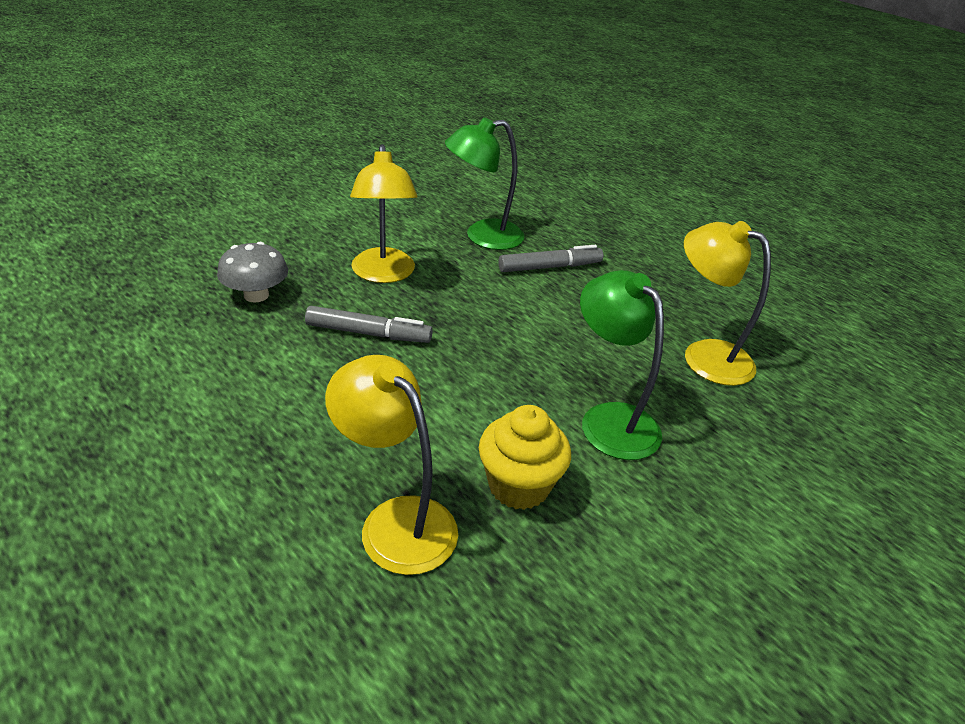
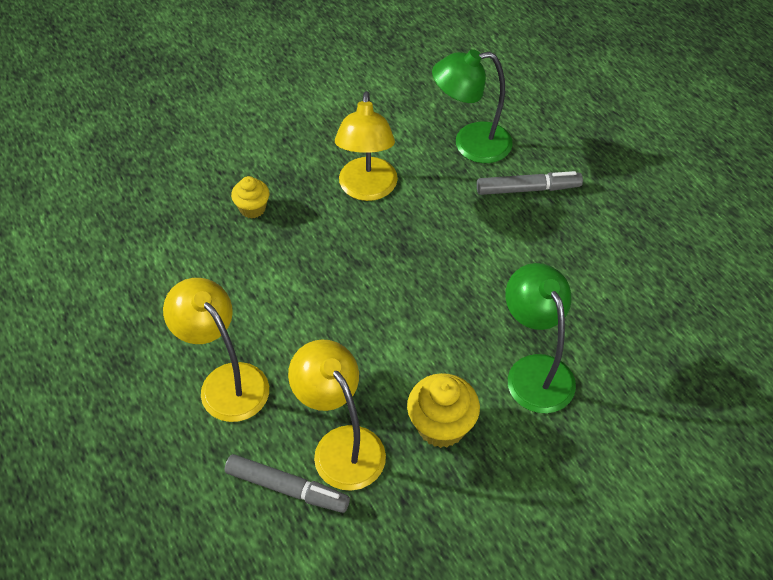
camera: 15 degrees right, 15 degrees up
(256, 295) = (252, 208): grey mushroom -> yellow cupcake
(368, 333) = (344, 260): grey marker -> grey marker (287, 488)
(704, 356) = (646, 310): yellow lamp -> yellow lamp (226, 381)

